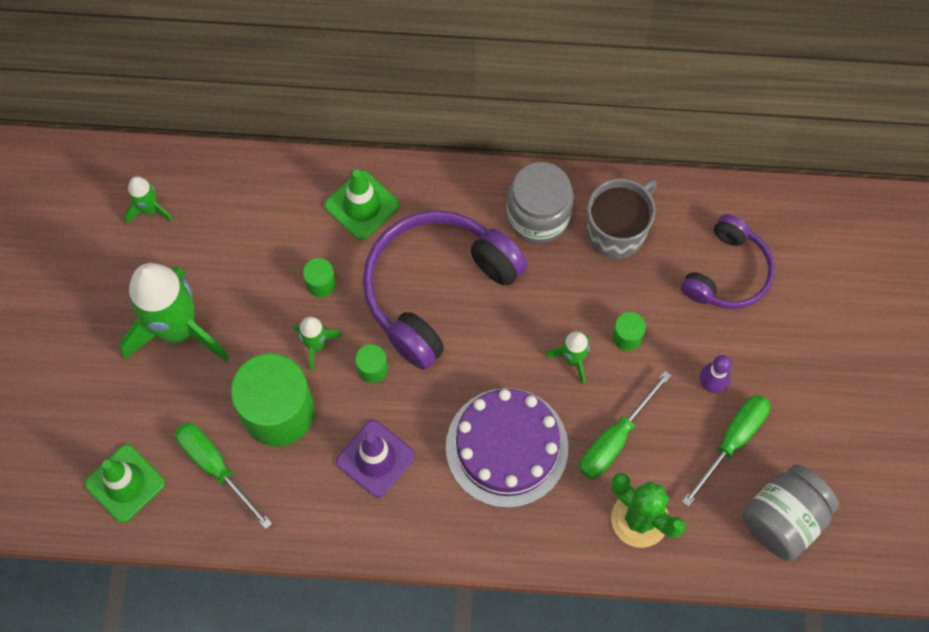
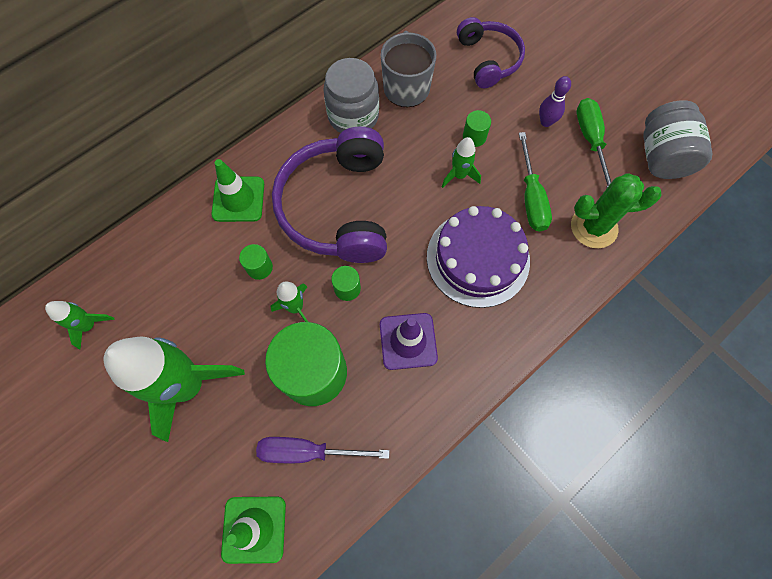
camera: 45 degrees left, 0 degrees up
(215, 467) = (308, 451): green screwdriver -> purple screwdriver

